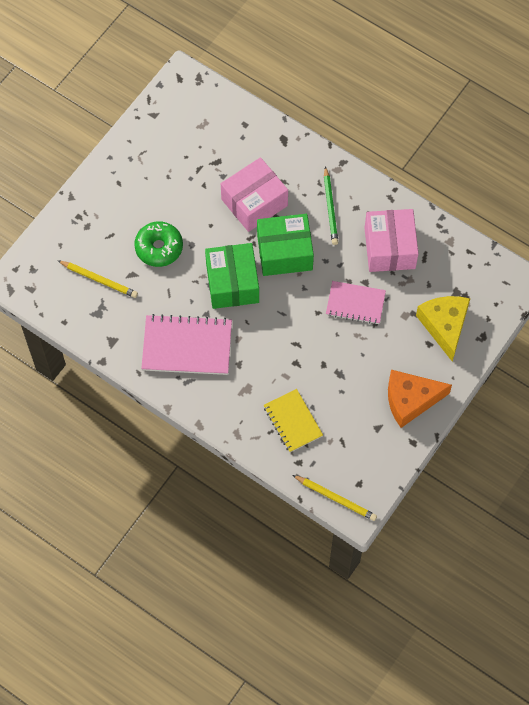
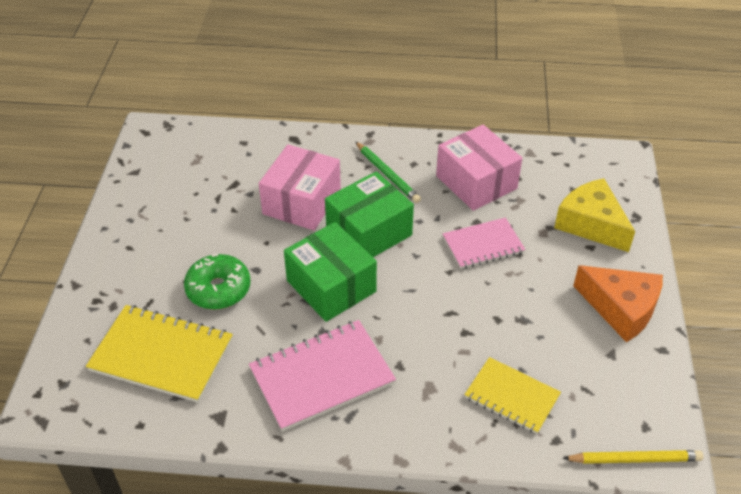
camera: 30 degrees left, 20 degrees down
(99, 280) = (161, 355): yellow pencil -> yellow notebook
(410, 400) = (621, 308): orange cheese -> orange cheese turned 105 degrees counterclockwise

